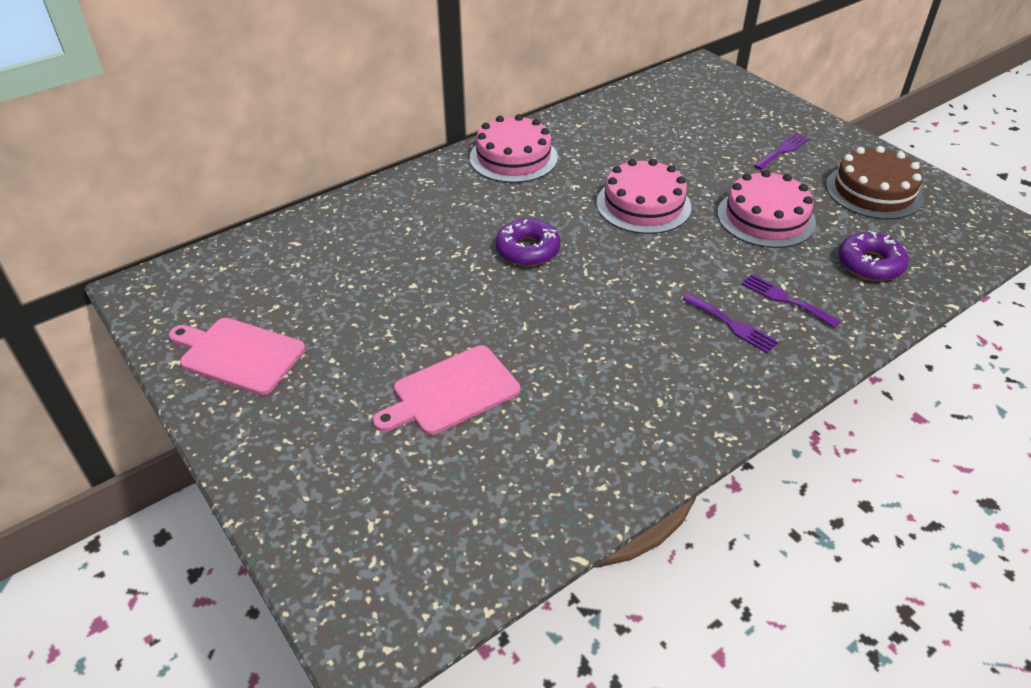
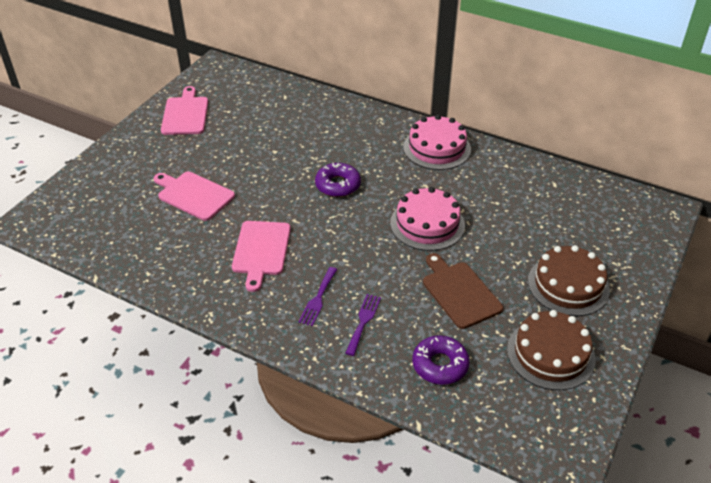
camera: 65 degrees right, 0 degrees up
(617, 352) = (261, 251): none -> pink cutting board
(766, 218) = (459, 292): pink cake -> brown cutting board
(783, 150) = (568, 285): purple fork -> brown cake

